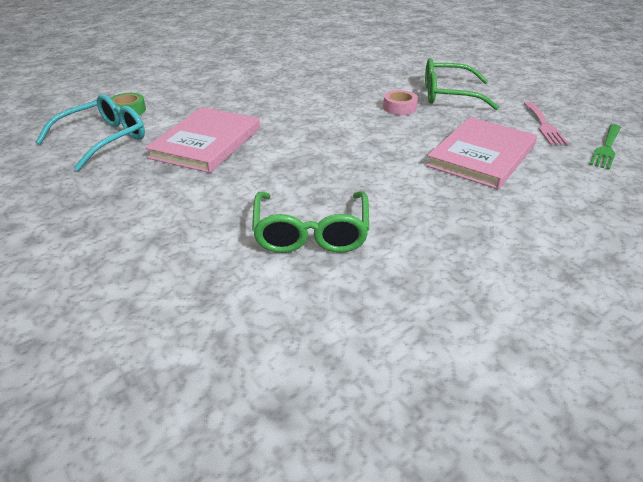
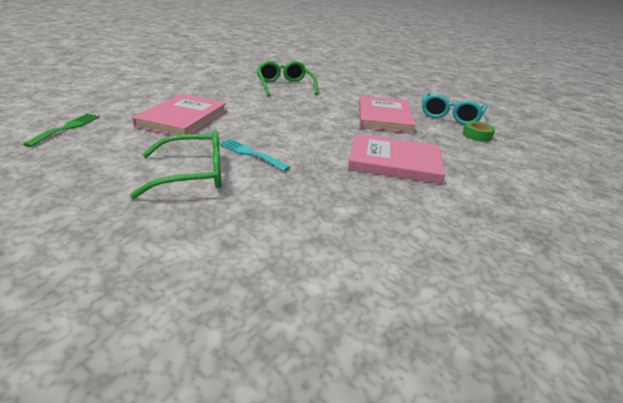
camera: 160 degrees right, 5 degrees down
(266, 92) = (394, 162): none -> pink book
(399, 107) = (250, 153): pink tape -> turquoise fork
(544, 125) = (105, 144): pink fork -> none

